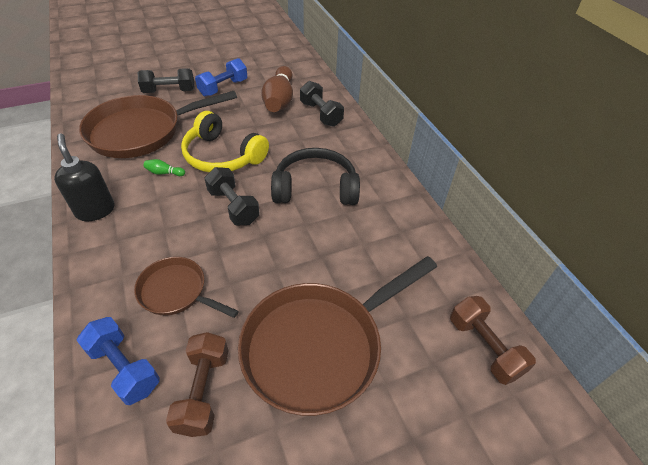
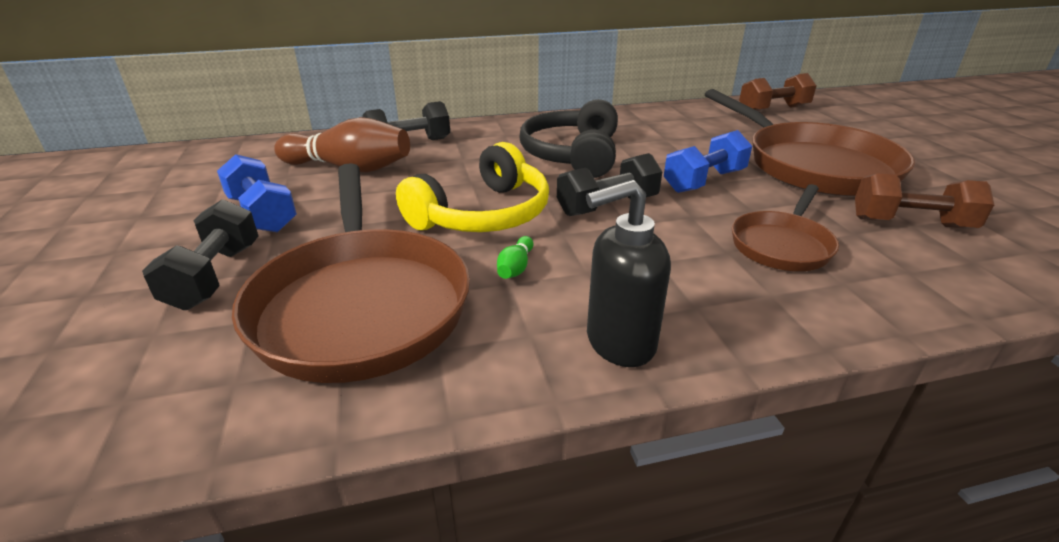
camera: 80 degrees left, 15 degrees down
(124, 368) = (925, 277): blue dumbbell -> blue dumbbell (704, 181)

